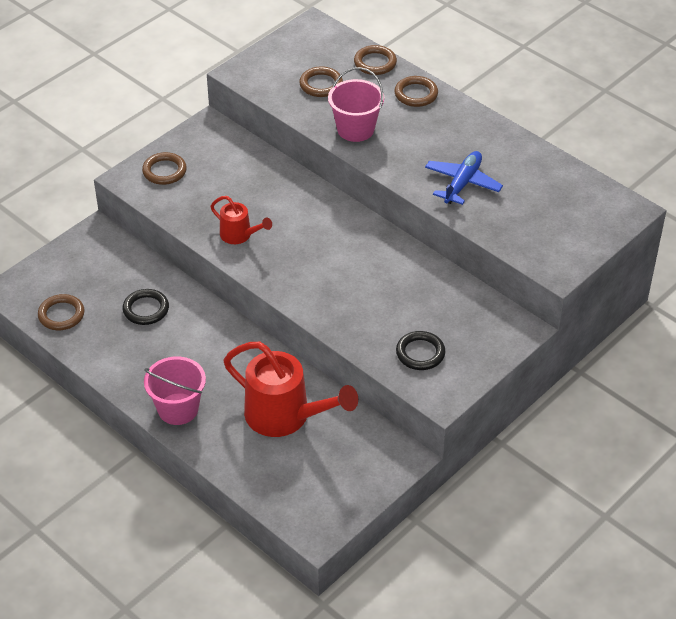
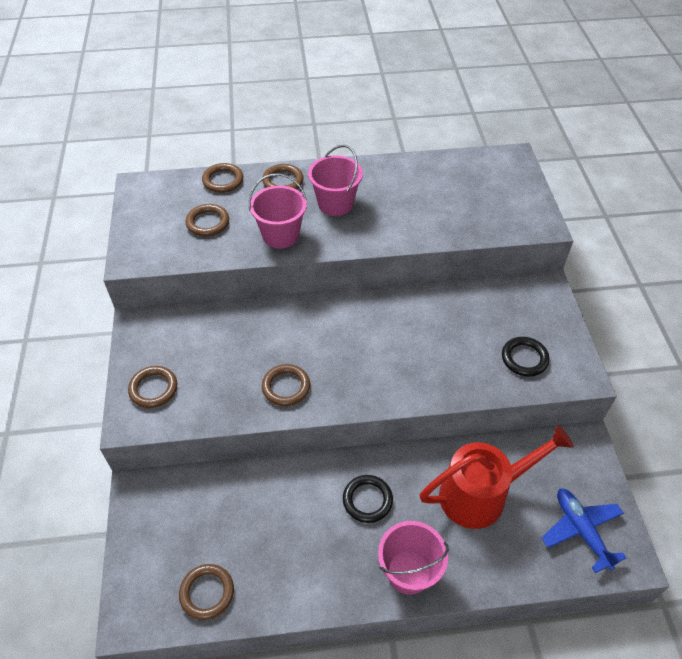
camera: 50 degrees left, 5 degrees up
(146, 309) = (269, 515): black ring -> black ring (367, 500)
(240, 235) = (286, 387): red watering can -> brown ring
(427, 137) = (335, 204): none -> pink bucket
(462, 183) = (404, 216): blue plane -> blue plane (581, 530)

